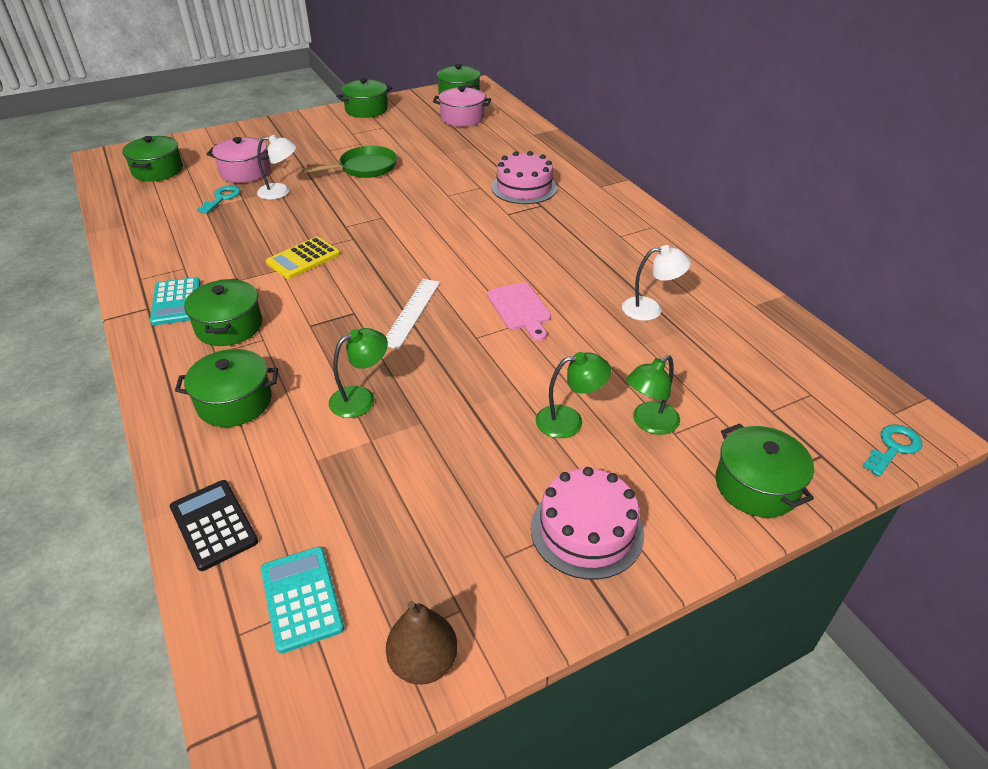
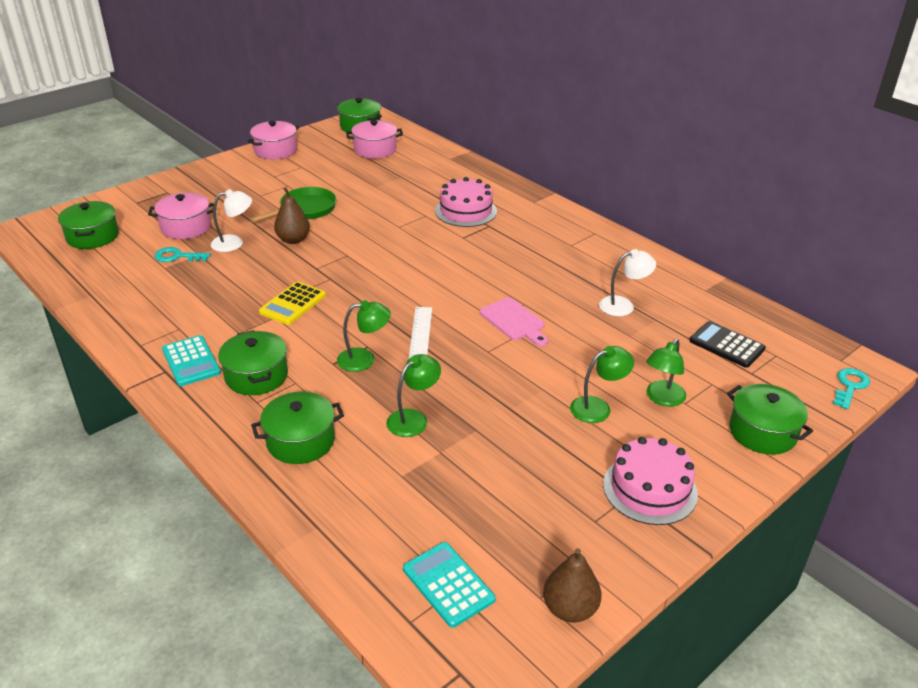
camera: 15 degrees left, 5 degrees down
(213, 524) = (340, 544): black calculator -> black calculator (726, 345)
(222, 198) = (177, 256): turquoise key -> turquoise key turned 90 degrees counterclockwise
(338, 196) = (293, 240): none -> brown pear
(343, 326) = (364, 359): none -> green lamp
(366, 110) = (275, 150): green pot -> pink pot

